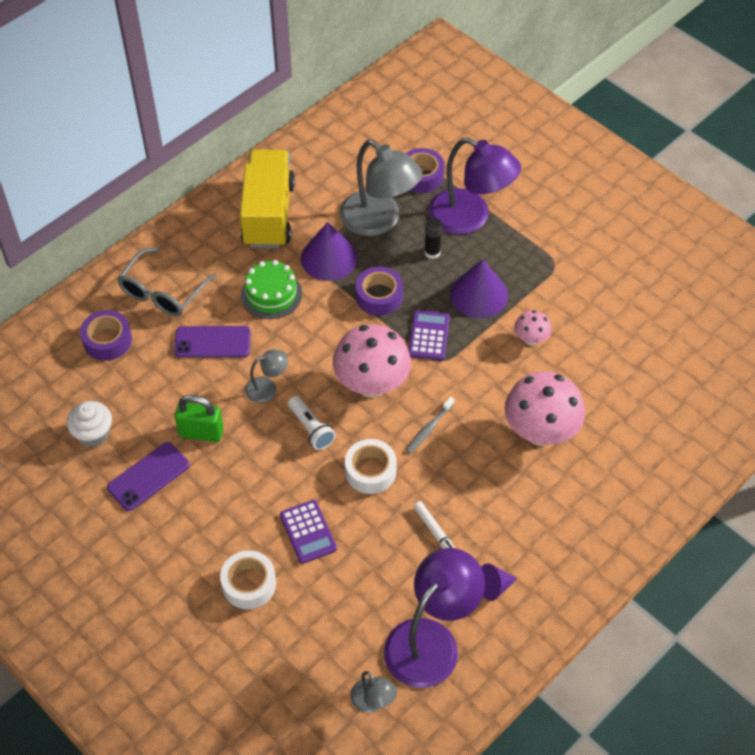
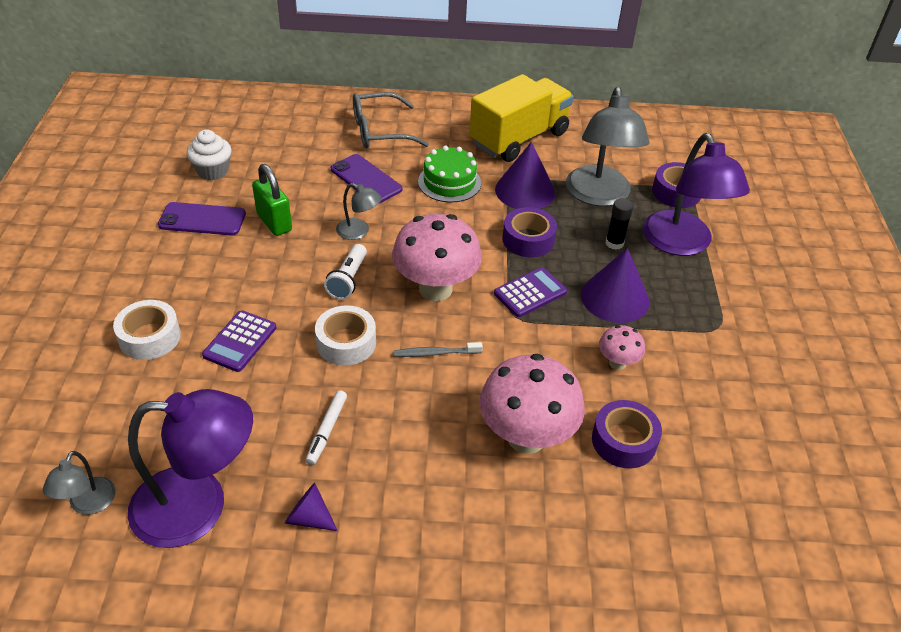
camera: 45 degrees right, 10 degrees down
(107, 340) = (304, 131): purple tape -> purple tape (624, 441)

